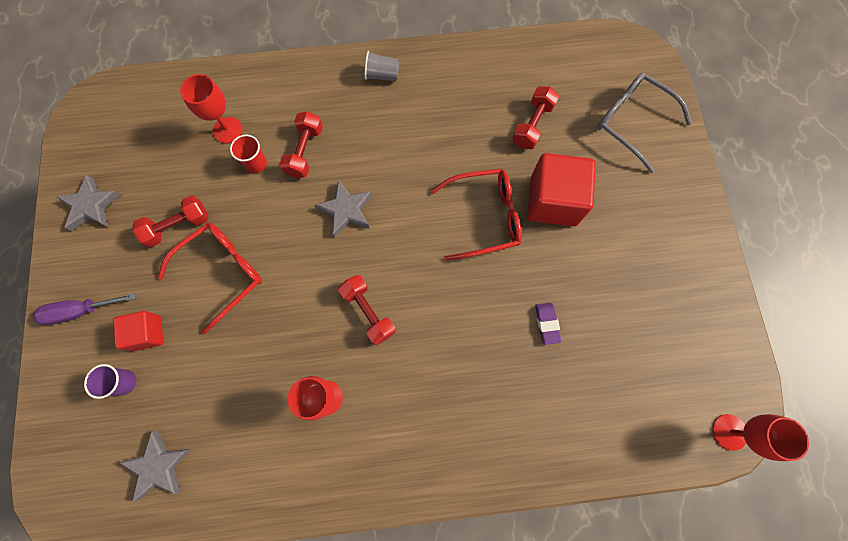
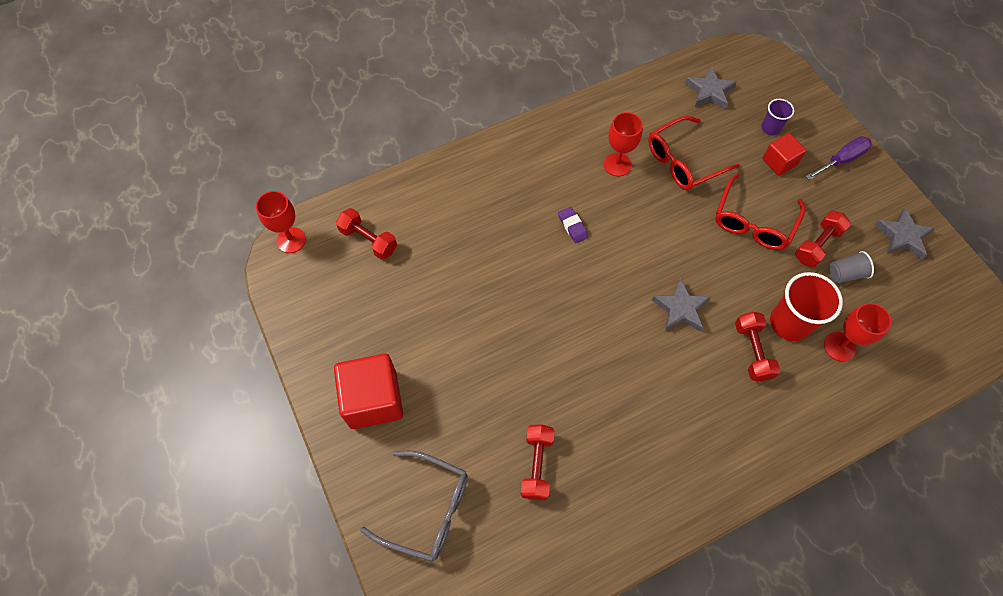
camera: 160 degrees right, 10 degrees down
(256, 164) = (789, 323): red cup -> red cup, size x1.82
(368, 312) = (615, 232): red dumbbell -> red dumbbell (368, 240)
(382, 75) = (724, 468): grey cup -> grey cup (845, 274)
(485, 217) = (549, 346): red glasses -> red glasses (683, 161)
(547, 323) = (461, 272): purple eraser -> purple eraser (572, 226)
(553, 201) = (488, 385): red cube -> red cube (373, 400)

